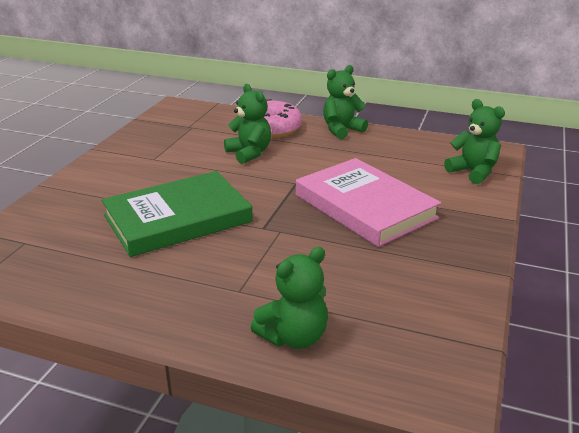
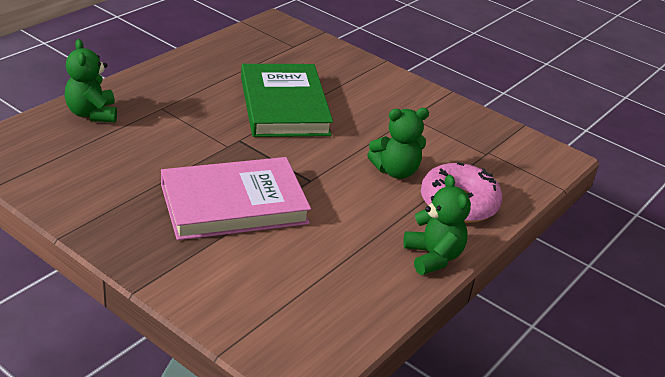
camera: 105 degrees right, 5 degrees up
(473, 172) = (253, 316): green teddy bear -> none

